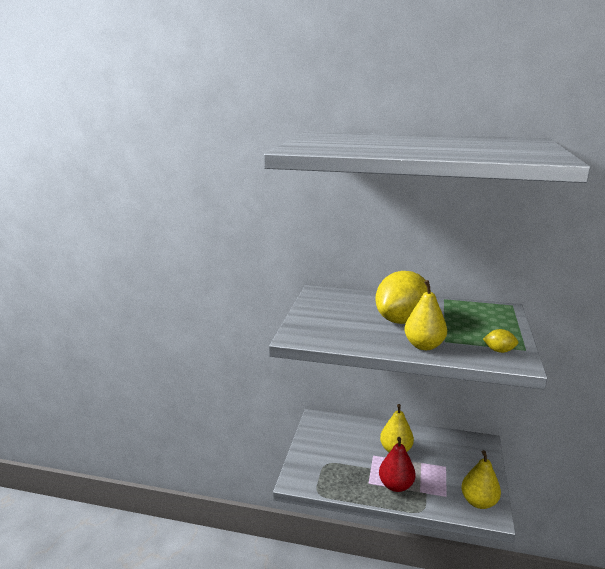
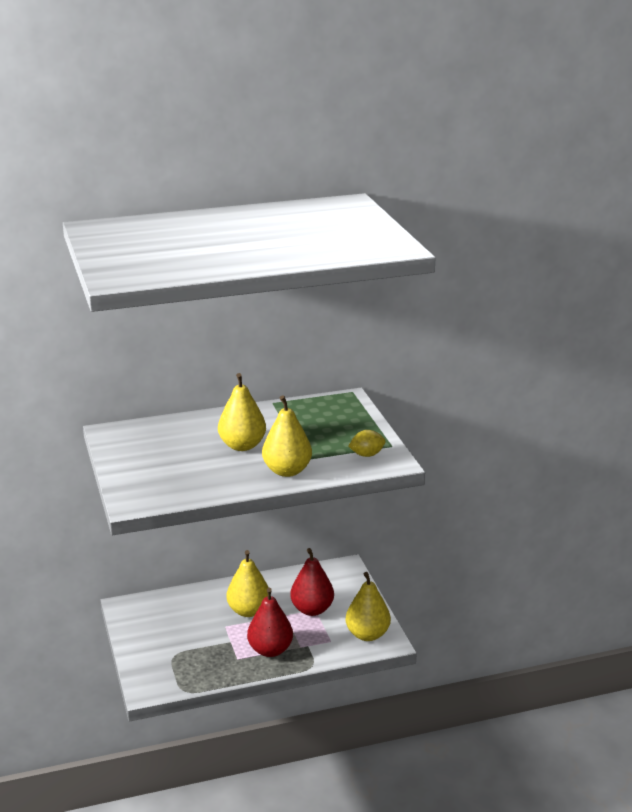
camera: 30 degrees left, 5 degrees up
(401, 320) = (242, 446): yellow lemon -> yellow pear
(443, 465) = (312, 609): none -> red pear

